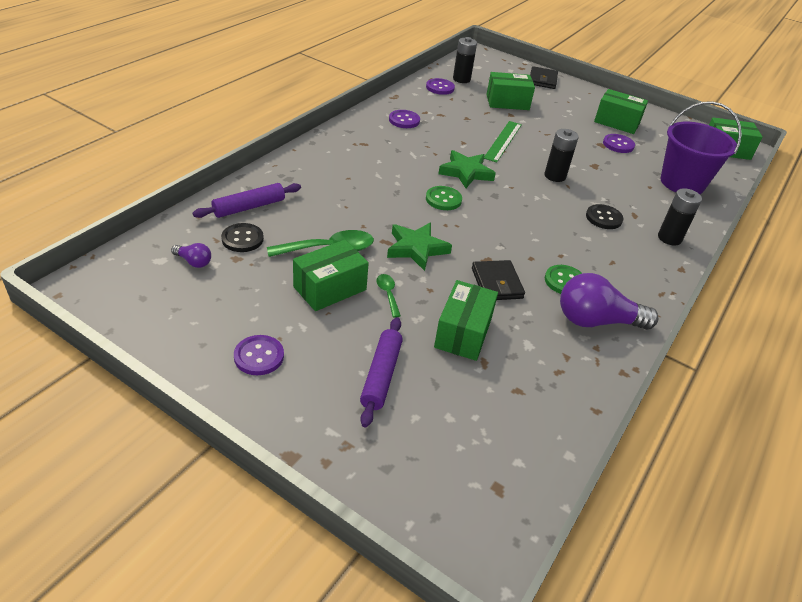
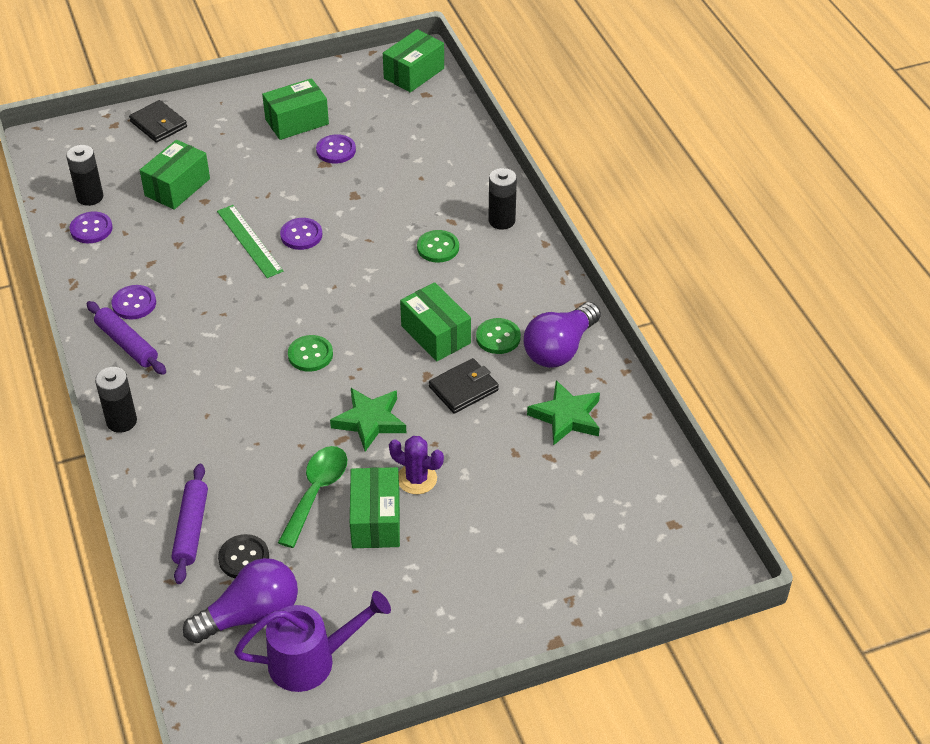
camera: 50 degrees left, 5 degrees up
(171, 309) = (311, 661): none -> purple watering can
(193, 262) = (250, 615): purple light bulb -> purple light bulb, size x2.15
(259, 356) = (427, 616): purple button -> purple button (301, 235)
(381, 375) = (513, 538): purple rolling pin -> purple rolling pin (127, 344)
(388, 294) = (417, 479): green spoon -> purple cactus
(463, 333) = (506, 451): green box -> green box (435, 334)
(466, 172) = (280, 308): green star -> green star (566, 417)
(497, 283) = (463, 388): black wallet -> black wallet turned 60 degrees counterclockwise
(555, 176) = (345, 239): black battery -> black battery (121, 421)
(603, 218) = (438, 248): black button -> green button
(682, 183) = (435, 149): purple bucket -> none

